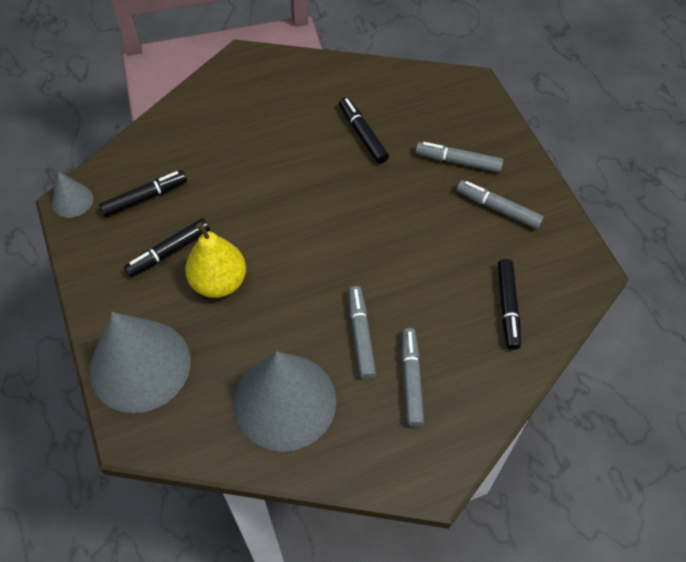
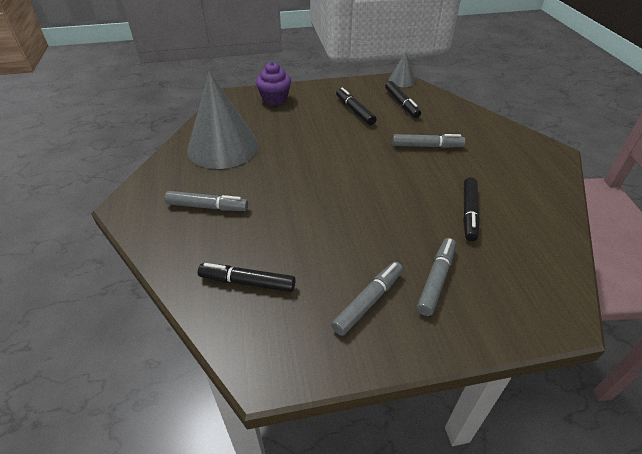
camera: 100 degrees right, 15 degrees down
(140, 365) = (274, 99): grey cone -> purple cupcake
(219, 282) = (325, 128): yellow pear -> none
(361, 336) = (257, 186): grey marker -> grey marker (426, 146)
(362, 135) = (469, 213): black marker -> black marker turned 120 degrees clockwise

